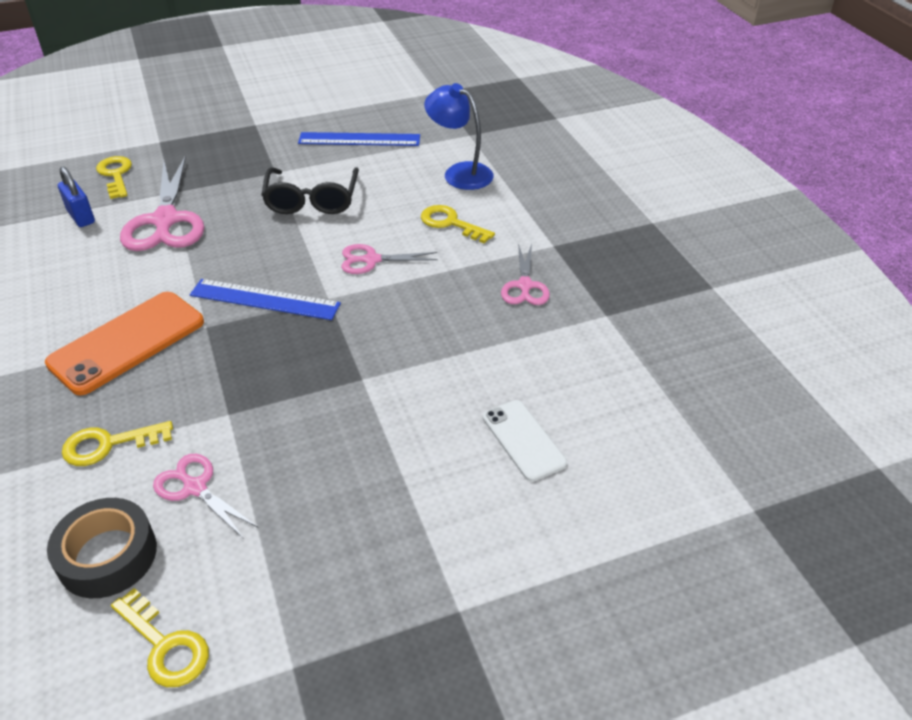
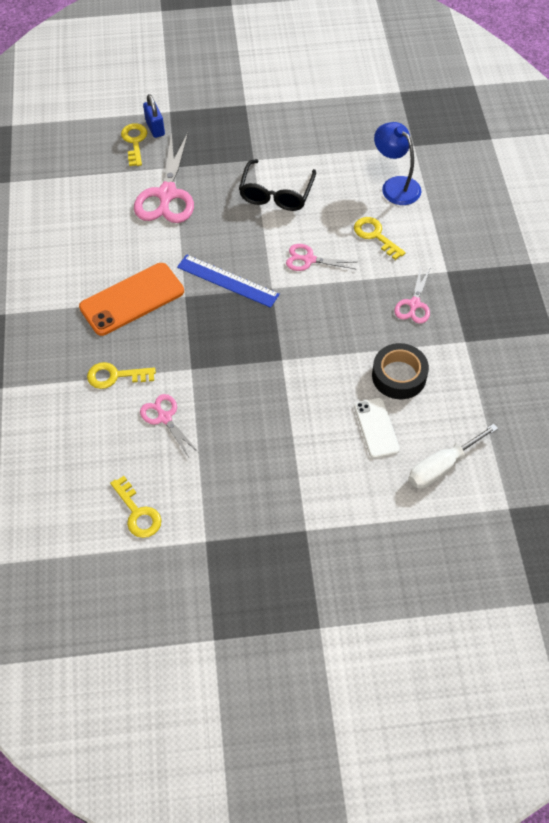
camera: 15 degrees right, 15 degrees up
(81, 217) = (107, 180): blue padlock -> blue padlock (155, 128)
(107, 556) = (110, 451): black tape -> black tape (399, 376)
(359, 139) = (324, 136): blue ruler -> none
(635, 473) = (442, 466): none -> white screwdriver

